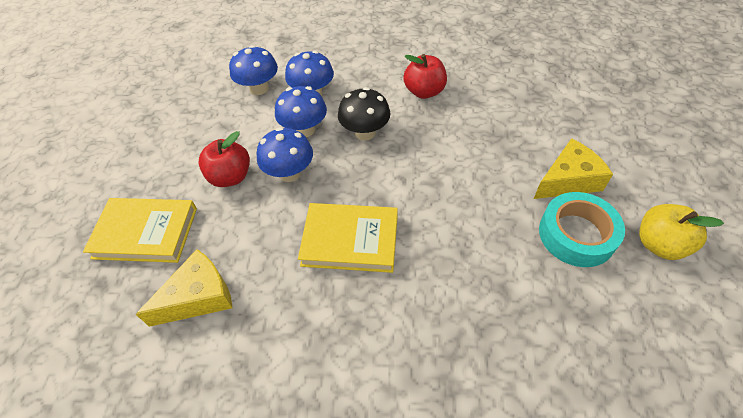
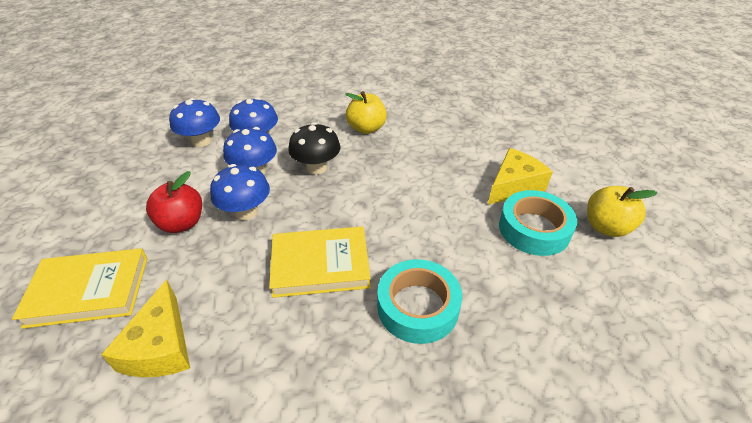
camera: 15 degrees left, 10 degrees down
(199, 296) = (160, 346): yellow cheese -> yellow cheese turned 135 degrees clockwise
(424, 92) = (366, 128): red apple -> yellow apple
(434, 300) = (418, 307): none -> turquoise tape

